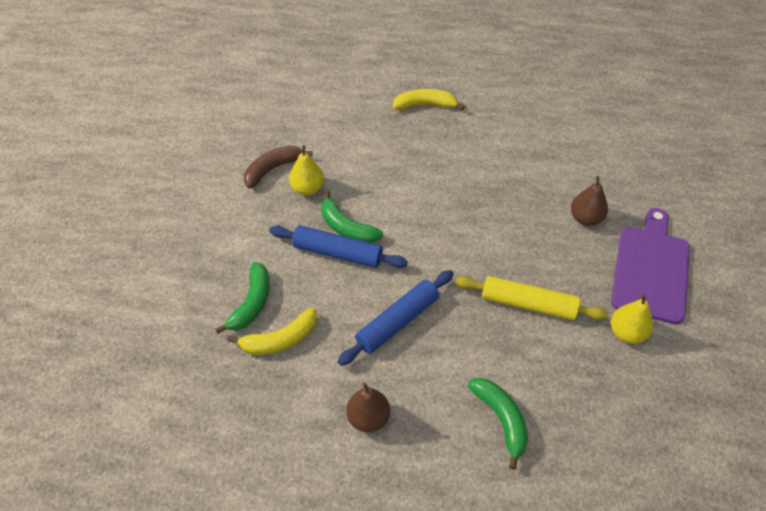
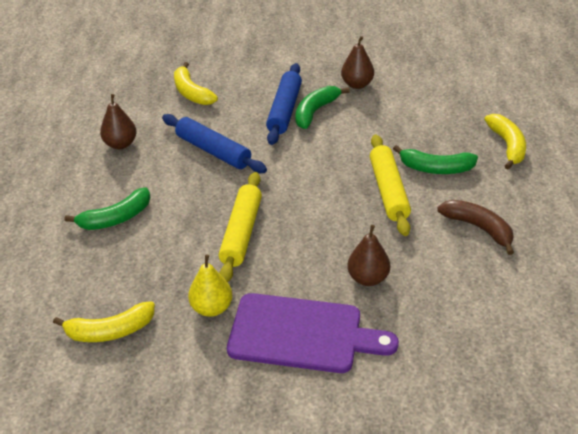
camera: 85 degrees right, 10 degrees down
(252, 303) = (225, 74): green banana -> green banana (436, 168)
(273, 169) = (375, 62): brown banana -> brown banana (479, 228)
(307, 189) = (357, 84): yellow pear -> brown pear
(476, 189) = (388, 191): none -> yellow rolling pin
(663, 420) = (110, 331): none -> yellow banana

